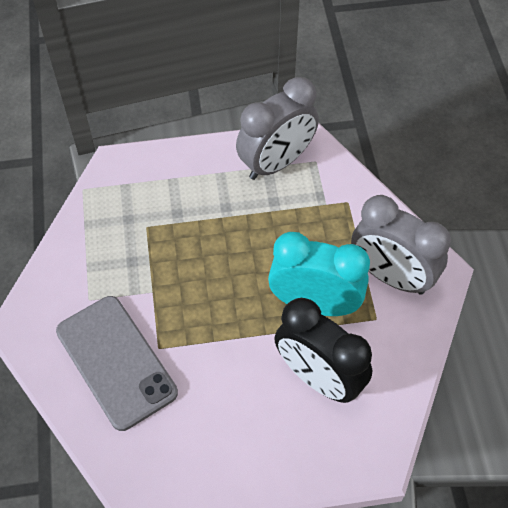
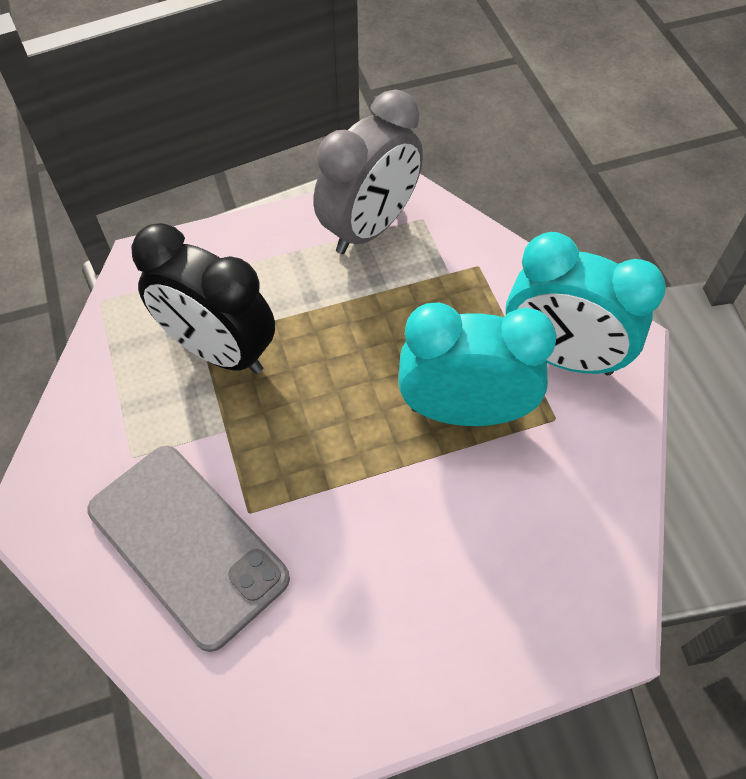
camera: 10 degrees left, 0 degrees up
(318, 377) = (493, 517): black clock -> black clock (219, 351)
(391, 276) = (561, 356): grey clock -> turquoise clock

